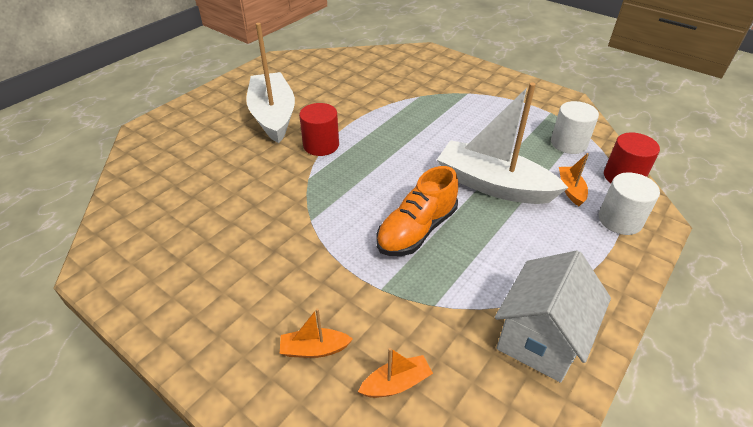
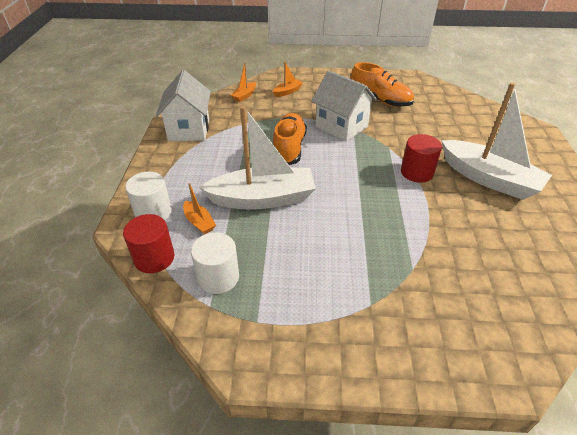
camera: 145 degrees right, 0 degrees up
(214, 248) = (380, 100): none -> orange shoe
(320, 230) = (341, 126): none -> white house

